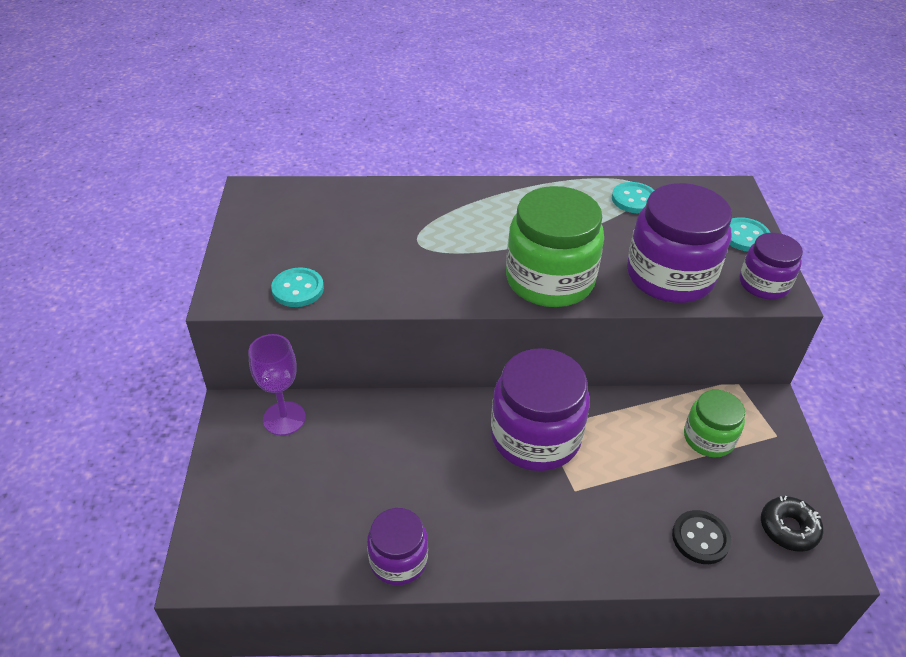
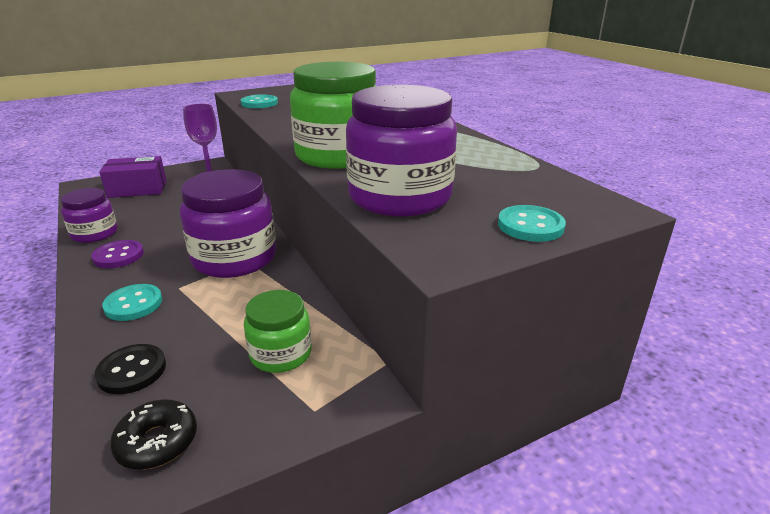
camera: 65 degrees right, 15 degrees down
(269, 504) = (137, 189): none -> purple box
(476, 537) = (118, 256): none -> purple button
(634, 199) = (508, 168): turquoise button -> turquoise button (133, 304)
(763, 284) = (447, 246): purple jar -> none

